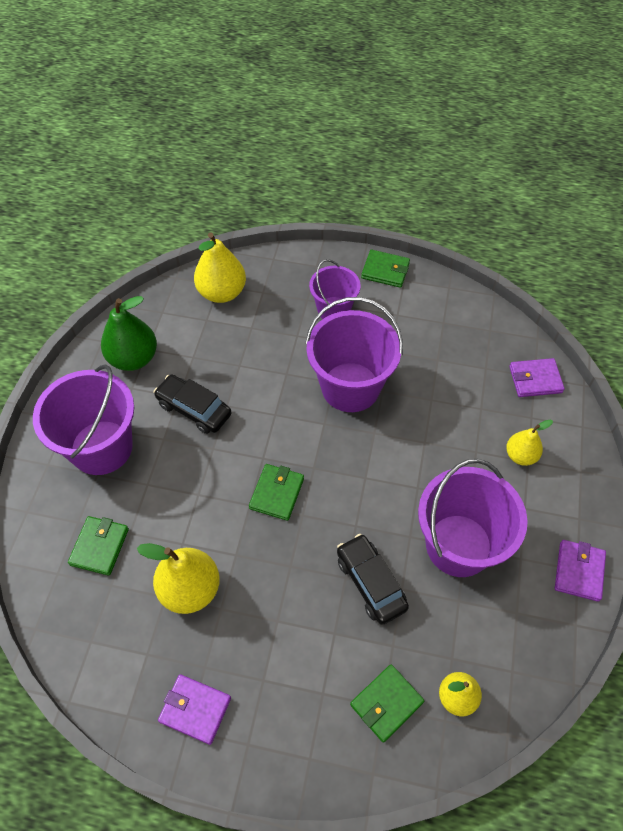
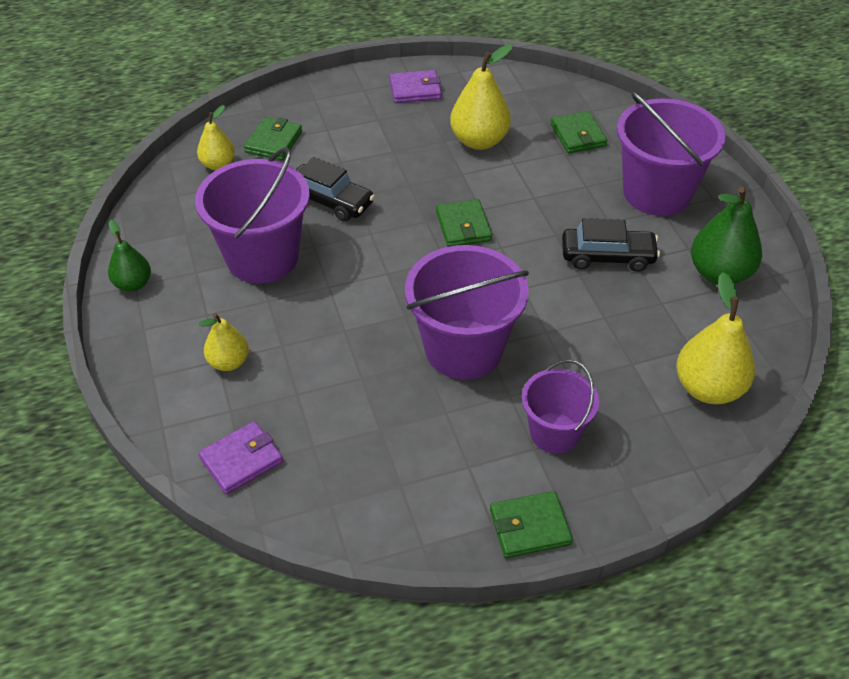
camera: 150 degrees right, 10 degrees down
(579, 571) = (133, 284): purple wallet -> green pear

